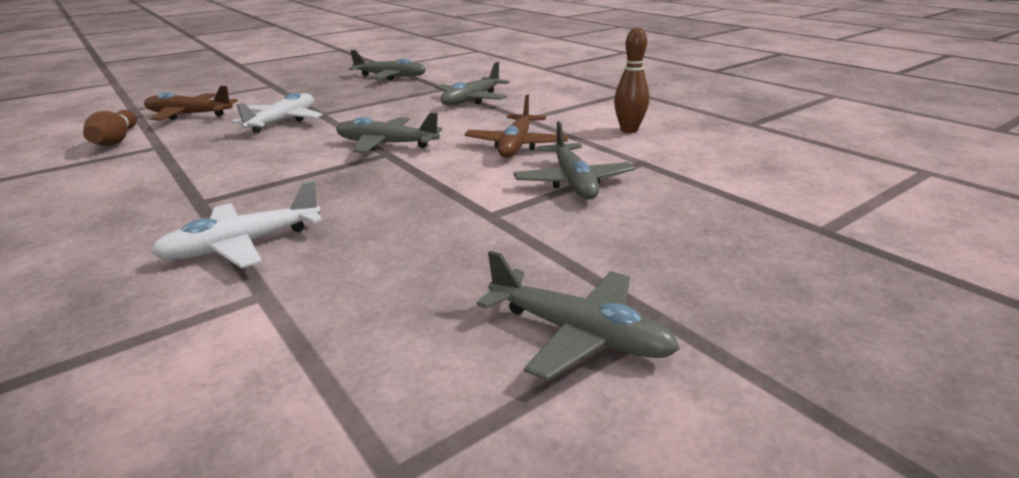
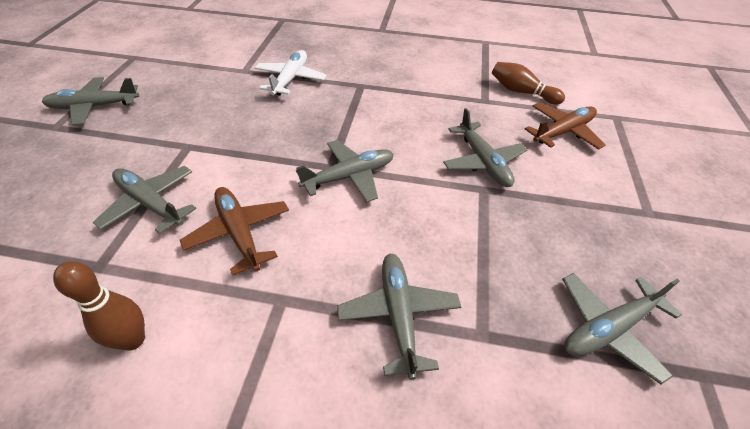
camera: 135 degrees right, 20 degrees up
(283, 121) = (483, 162): white plane -> grey plane

